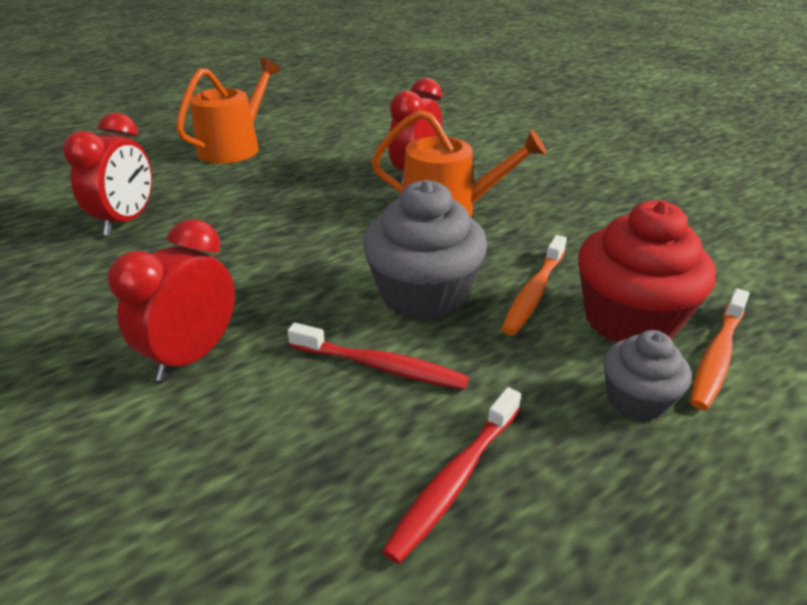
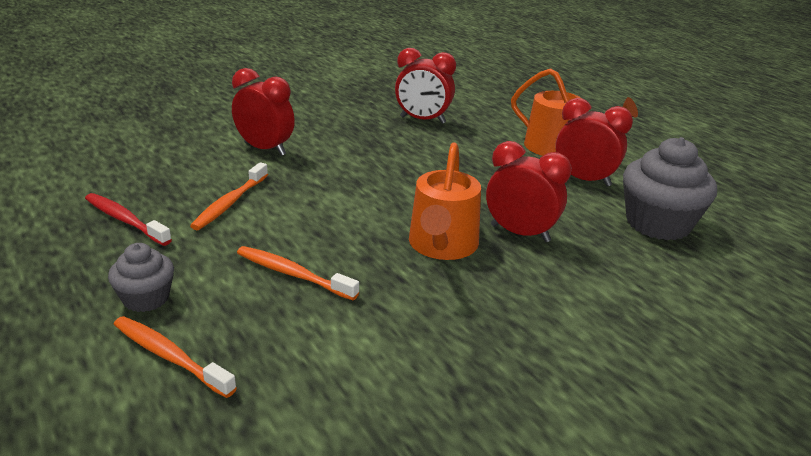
camera: 90 degrees right, 5 degrees down
(309, 142) = (583, 180): none -> red clock
(380, 366) = (230, 203): red toothbrush -> orange toothbrush
(423, 295) = (303, 223): grey cupcake -> grey cupcake (658, 223)
(629, 319) = (238, 319): red cupcake -> none

